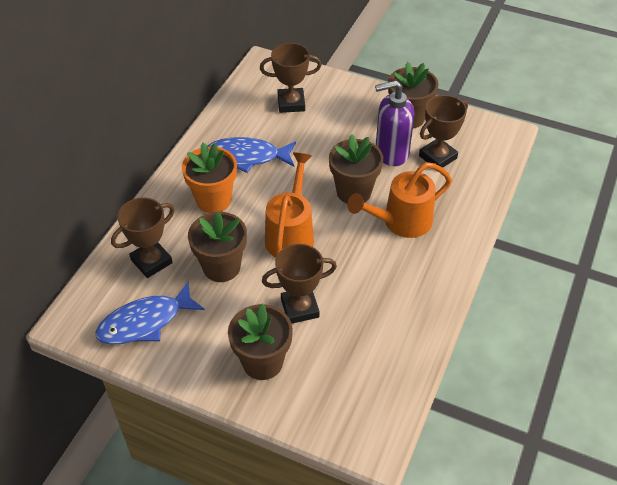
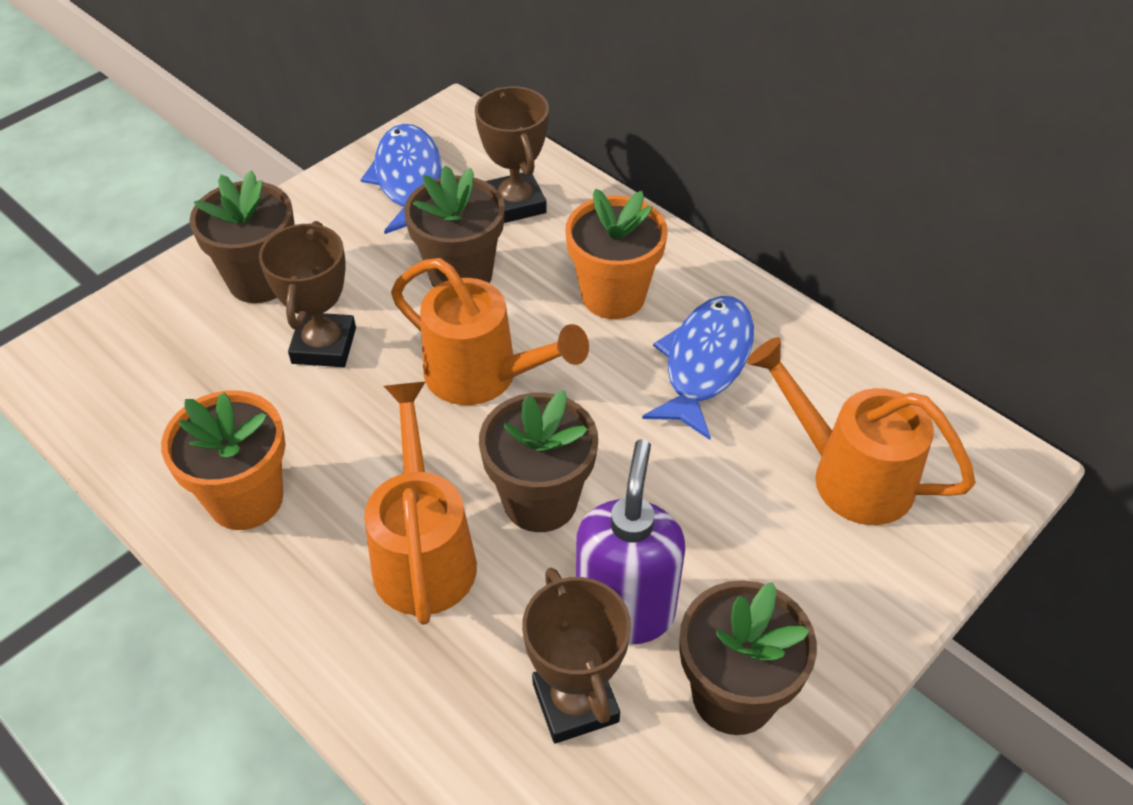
camera: 110 degrees right, 0 degrees up
(291, 103) = (848, 475): brown trophy -> orange watering can
(410, 298) = (246, 499): none -> orange flower pot

